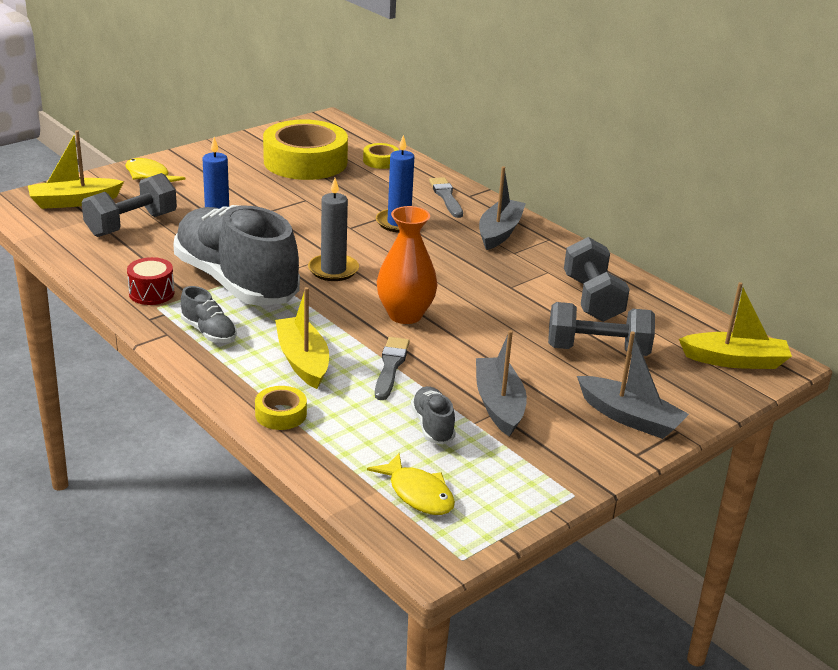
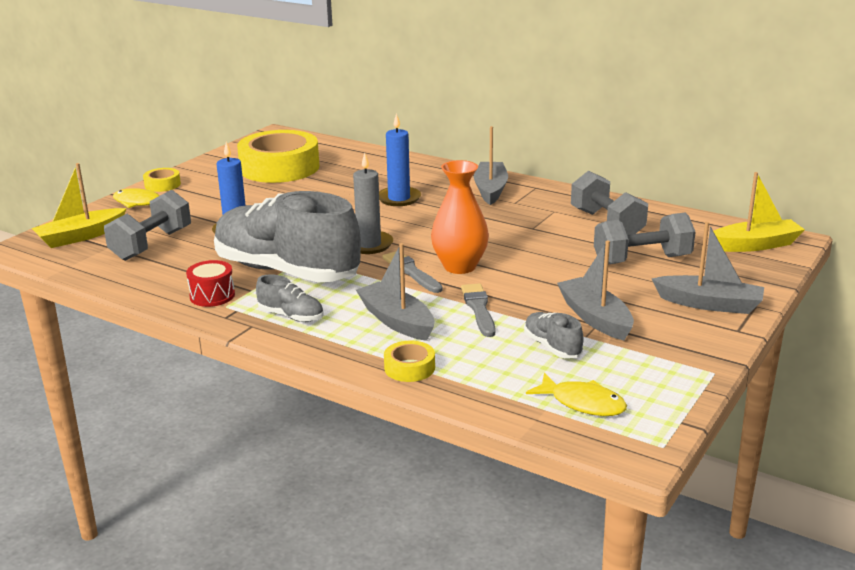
camera: 15 degrees left, 5 degrees down
(303, 361) = (396, 321): yellow boat -> grey boat
(380, 161) = (346, 156): yellow tape -> yellow tape (162, 185)
(446, 197) = (424, 172): grey brush -> grey brush (411, 272)

